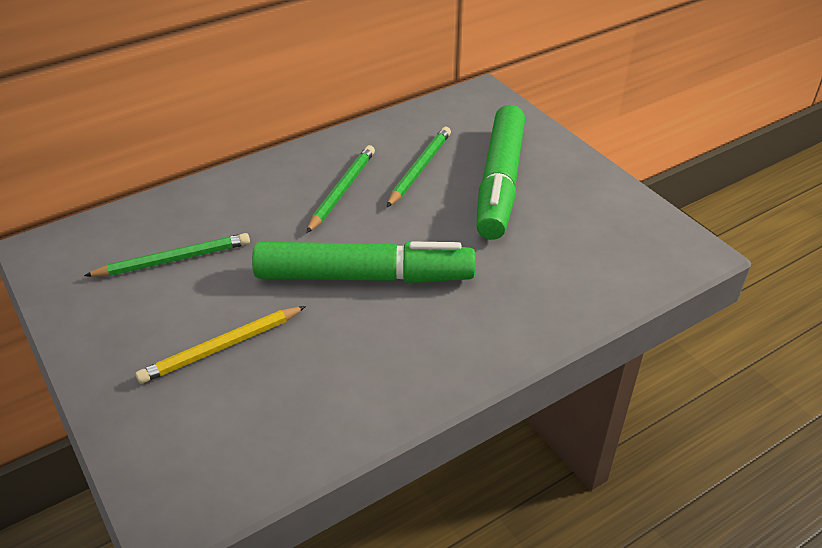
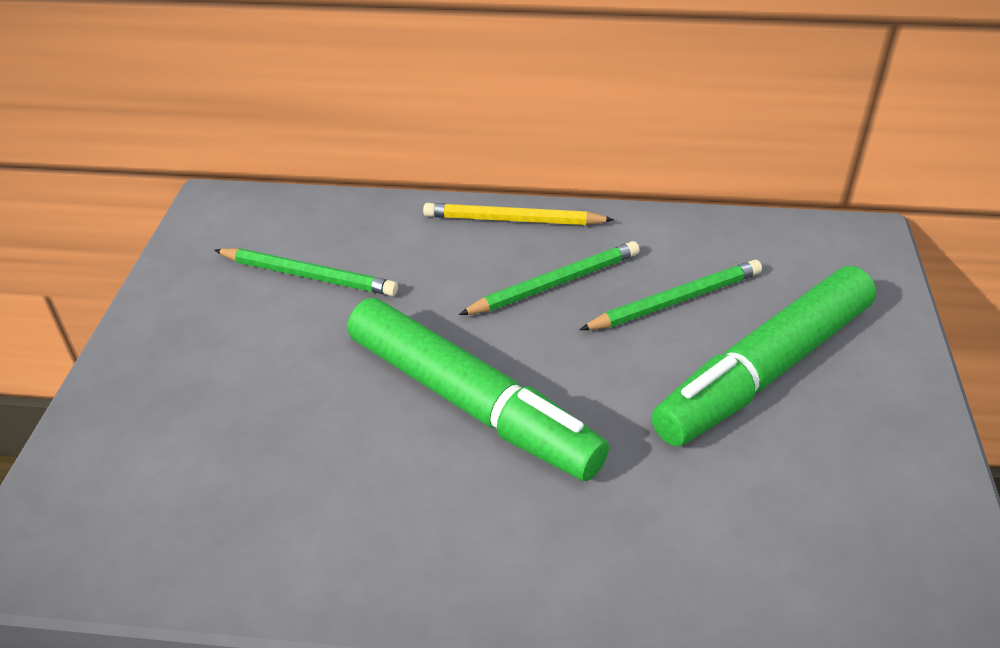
camera: 40 degrees right, 0 degrees up
(221, 347) = (250, 399): yellow pencil -> yellow pencil (513, 220)

